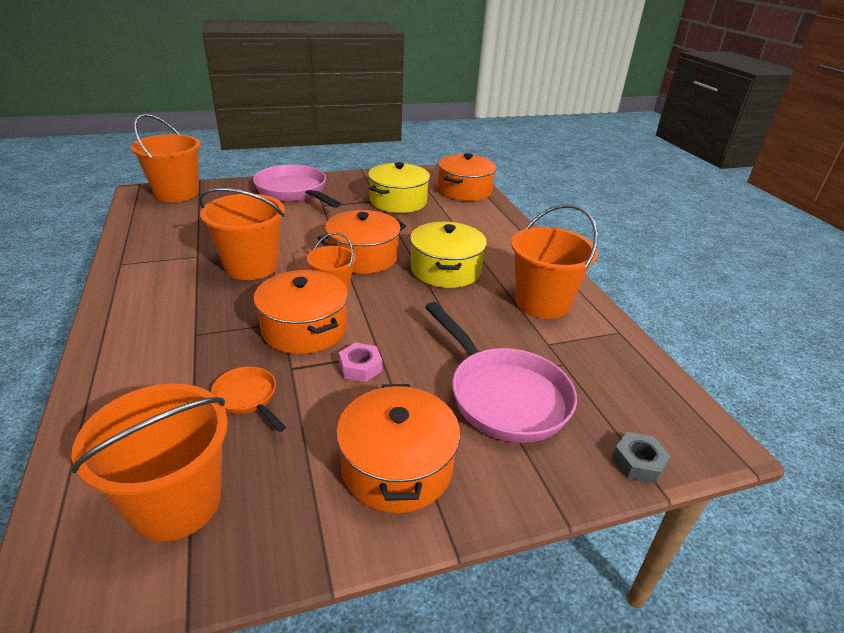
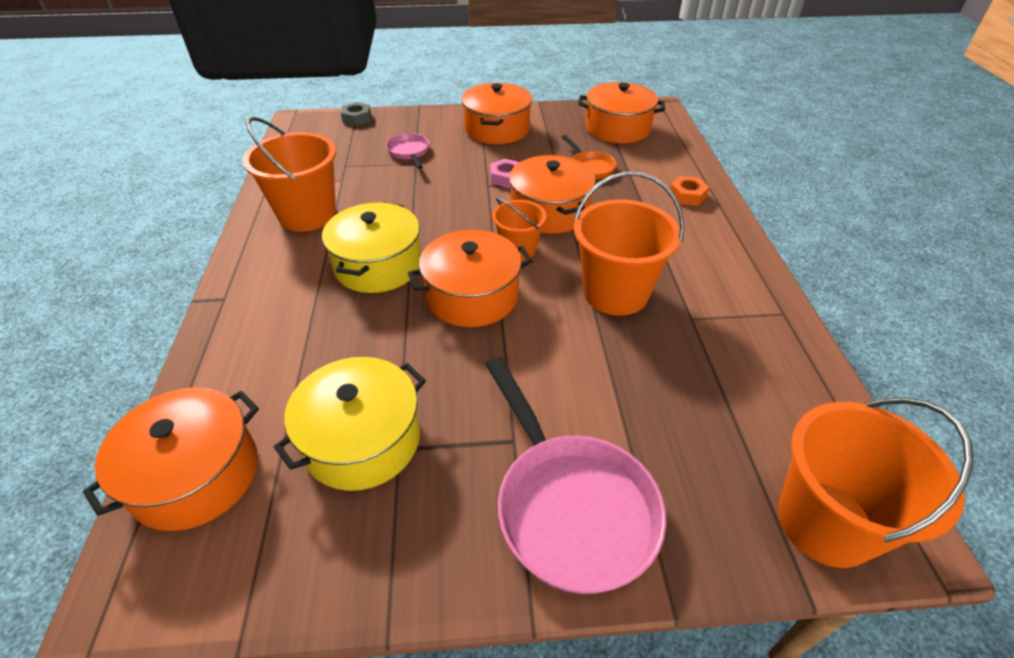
camera: 165 degrees left, 10 degrees up
(131, 365) = (687, 196): none -> orange nut
(176, 502) = (617, 128): orange bucket -> orange pot
(503, 395) = (409, 152): pink pan -> pink pan, size x0.50

